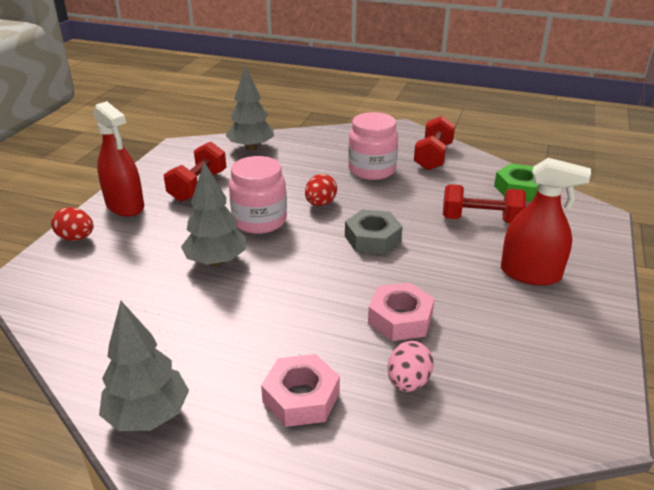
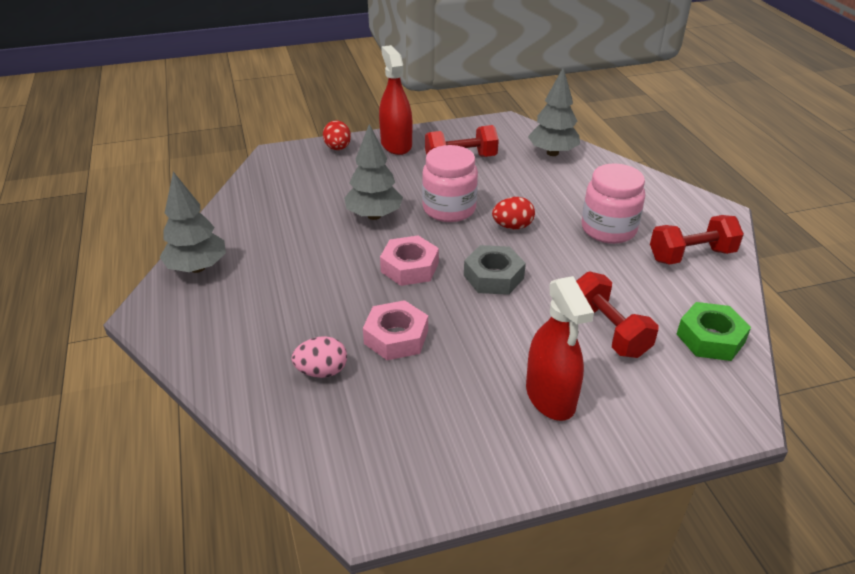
camera: 55 degrees right, 5 degrees up
(125, 206) = (396, 145): red spray bottle -> red spray bottle turned 150 degrees clockwise
(301, 397) = (262, 324): pink nut -> pink nut (409, 267)

